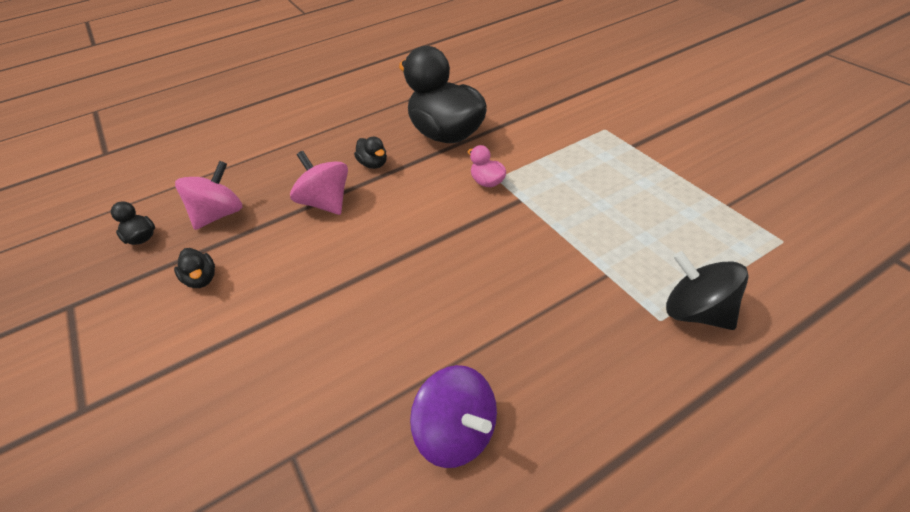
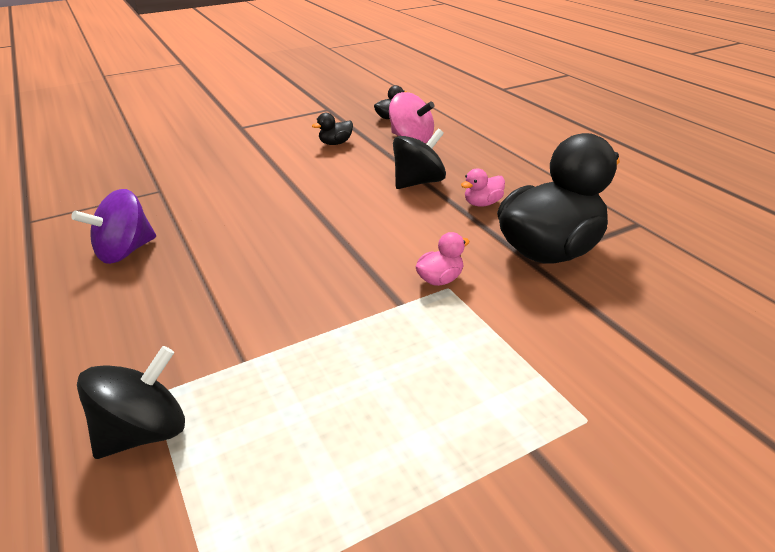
camera: 90 degrees right, 10 degrees down
(326, 203) = (418, 182): pink spinning top -> black spinning top
(373, 164) = (482, 203): black duck -> pink duck

